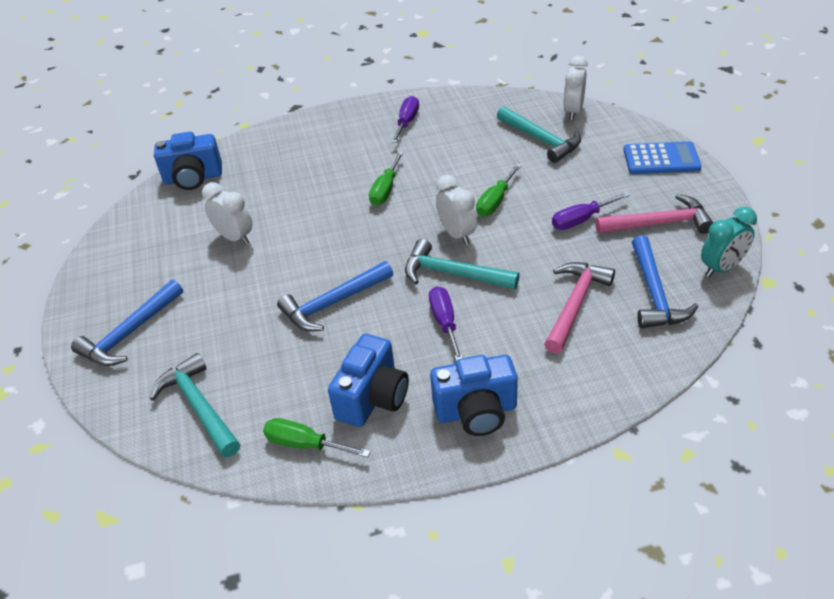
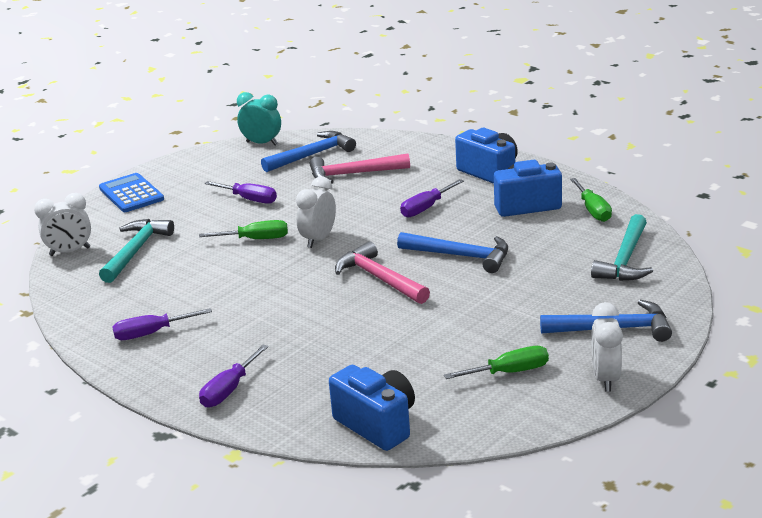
camera: 125 degrees left, 15 degrees down
(235, 238) = (440, 342): white clock -> white clock (605, 378)
(302, 136) = (229, 390): none -> purple screwdriver
(385, 190) = (286, 295): green screwdriver -> green screwdriver (509, 372)
(453, 274) = (369, 223): turquoise hammer -> none
(658, 224) = (227, 173): pink hammer -> pink hammer (380, 278)

